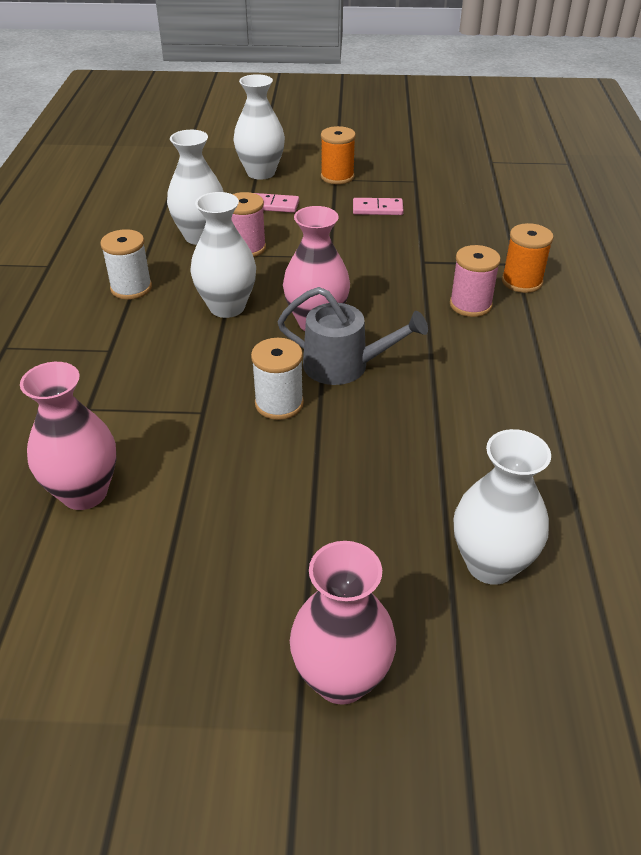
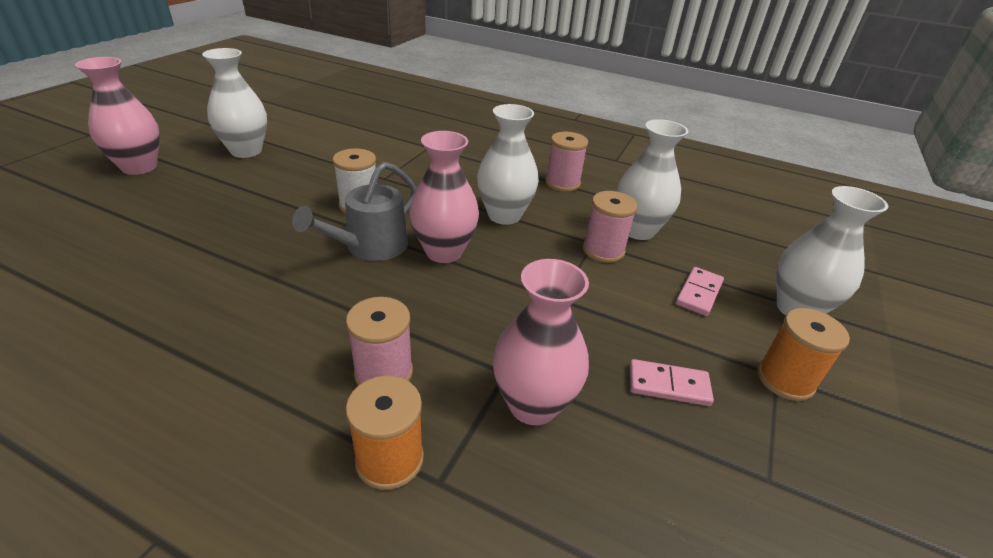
camera: 110 degrees right, 5 degrees down
(84, 492) = (357, 135): pink vase -> pink vase (533, 404)
(131, 288) = (562, 183): white spool -> pink spool
(377, 209) = (668, 385): pink domino -> pink domino turned 75 degrees clockwise
(490, 564) = (107, 236): white vase -> white vase (246, 151)

